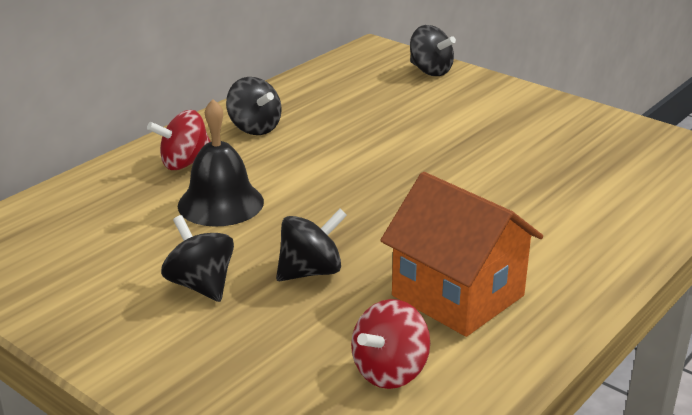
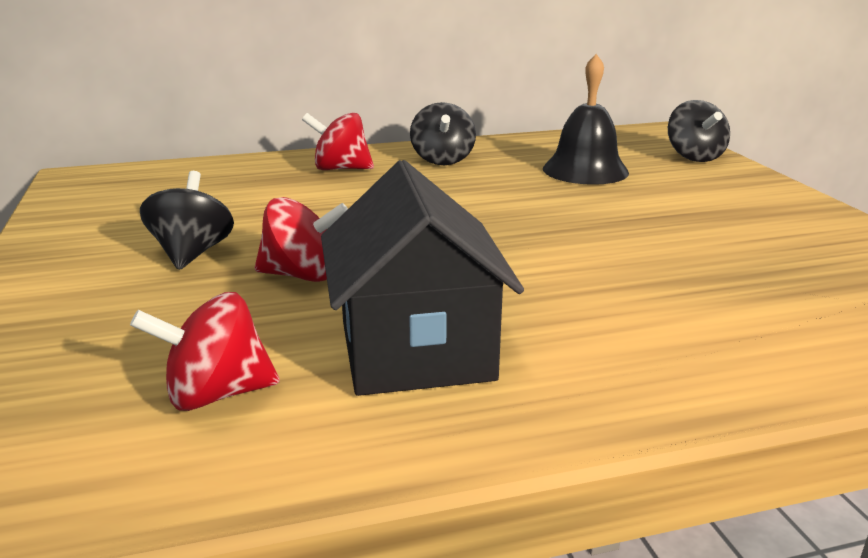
camera: 35 degrees right, 5 degrees down
(220, 203) = (319, 202): black bell -> black bell (585, 170)
(311, 272) = (302, 275): black spinning top -> red spinning top
(457, 295) = (416, 350): orange house -> black house

